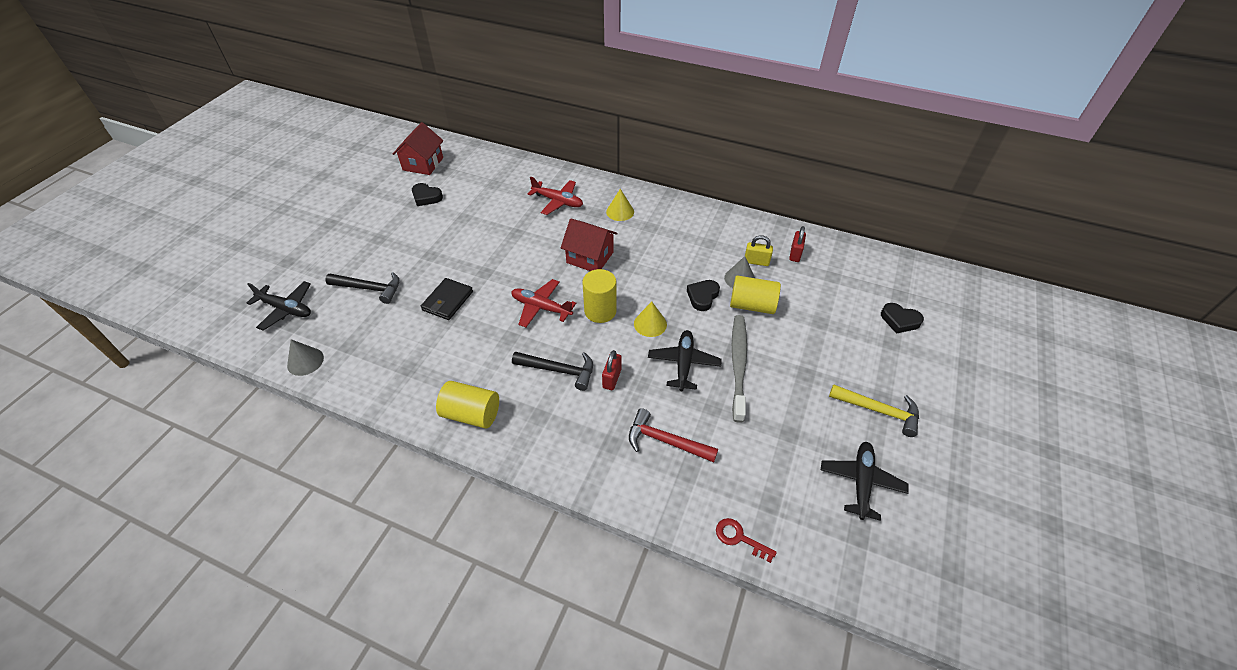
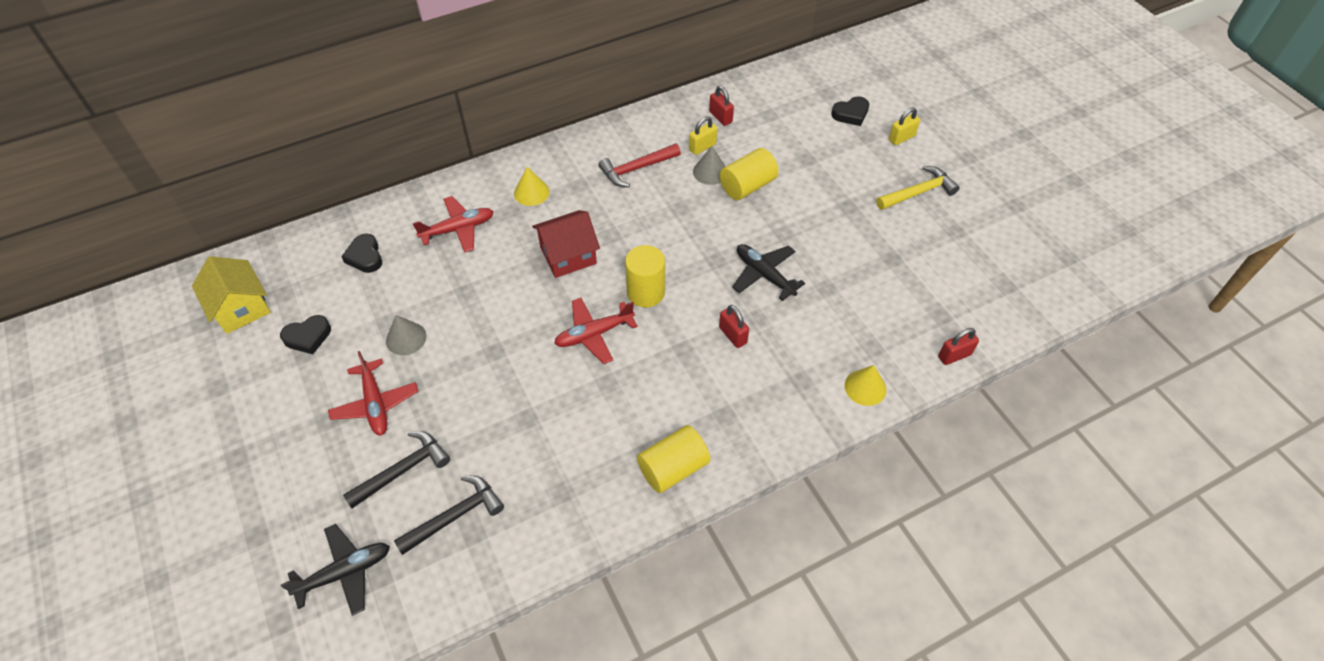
camera: 50 degrees left, 5 degrees up
(305, 361) = (454, 588): grey cone -> grey cone (406, 338)
(405, 249) = (375, 404): none -> red plane
(423, 164) = (241, 308): red house -> yellow house
(448, 301) = (501, 407): black wallet -> none
(559, 370) = (686, 368): black hammer -> black hammer (455, 516)
(650, 324) = (698, 267): yellow cone -> yellow cone (865, 387)
(665, 441) = (831, 341): red hammer -> red hammer (636, 169)
(702, 297) = (704, 210): black heart -> black heart (365, 256)
(738, 365) = (800, 240): grey toothbrush -> none
(739, 538) = (954, 355): red key -> red padlock
(861, 482) = (966, 250): black plane -> none
(920, 366) = (901, 138): none -> yellow padlock

